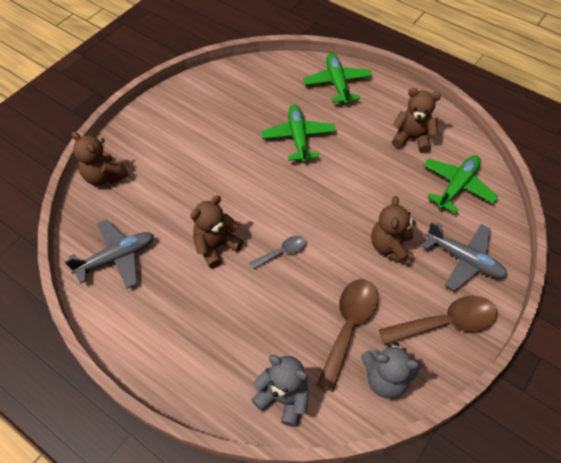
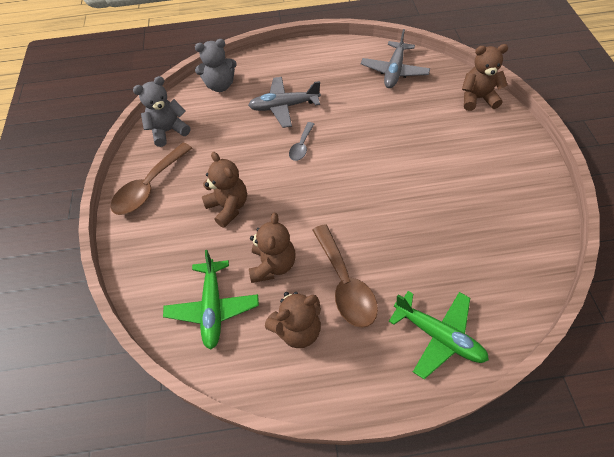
camera: 140 degrees right, 0 degrees up
(216, 246) = (347, 118): brown teddy bear -> brown teddy bear (273, 265)
(298, 137) = (396, 238): green plane -> none
(349, 326) = (214, 139): brown spoon -> brown spoon (345, 284)
(464, 259) = (163, 241): grey plane -> grey plane (284, 106)

